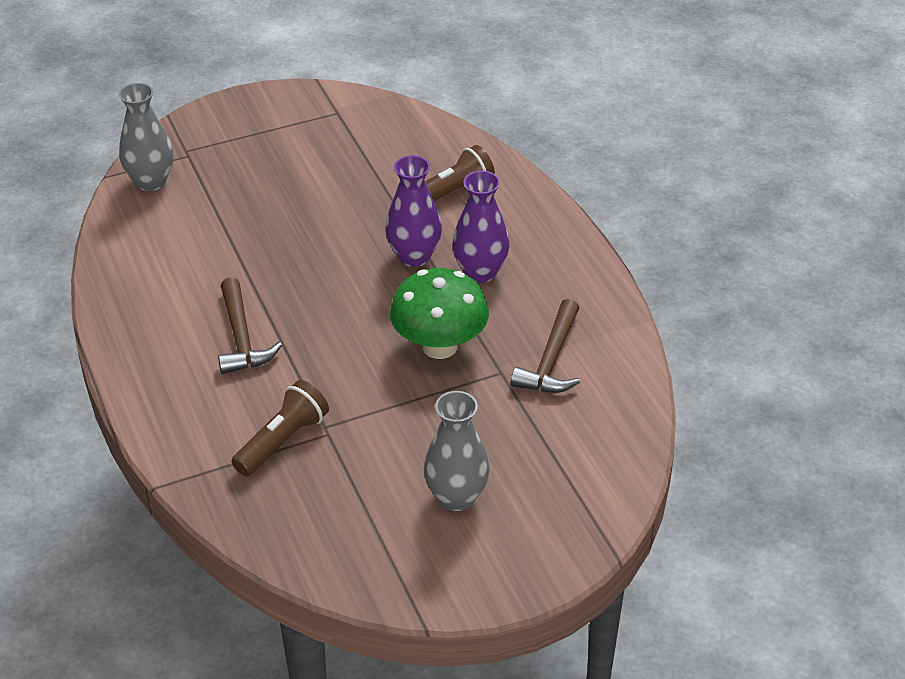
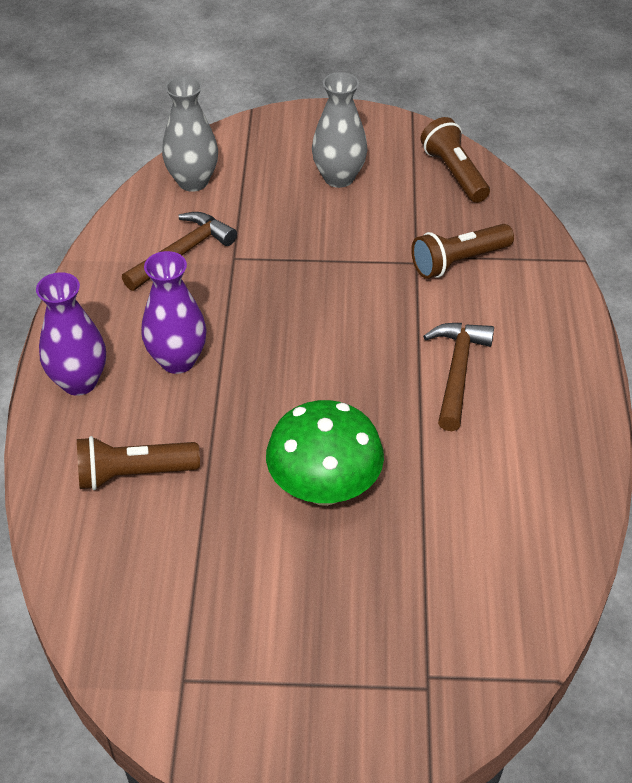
camera: 155 degrees left, 5 degrees up
(151, 182) = (493, 642): grey vase -> grey vase (193, 181)
(332, 549) = (454, 173): none -> brown flashlight
(414, 256) = (231, 403): purple vase -> purple vase (79, 382)
(439, 346) = (271, 298): green mushroom -> green mushroom (324, 488)

